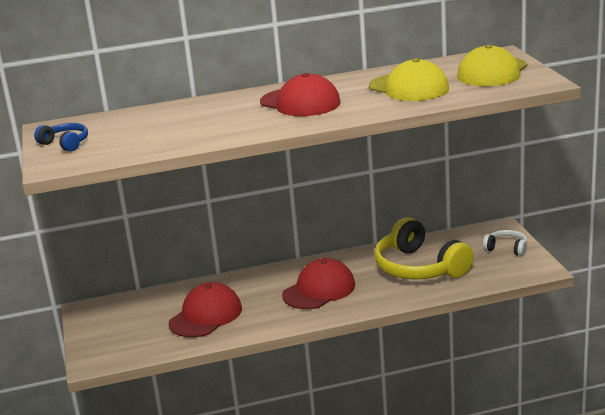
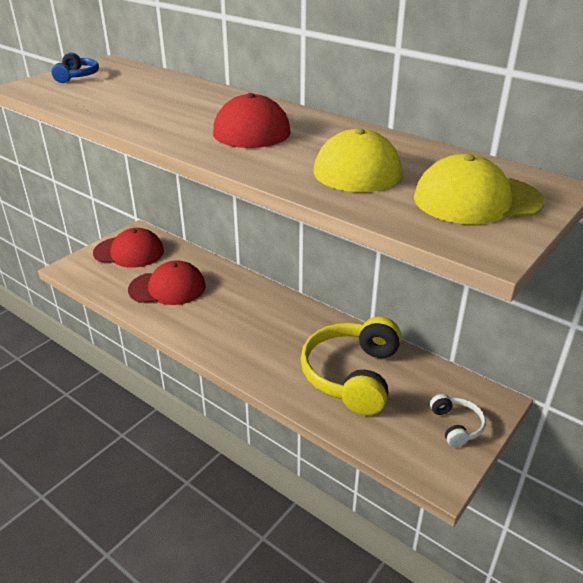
camera: 50 degrees right, 10 degrees up
(319, 290) = (256, 329): red cap -> red cap (129, 252)

